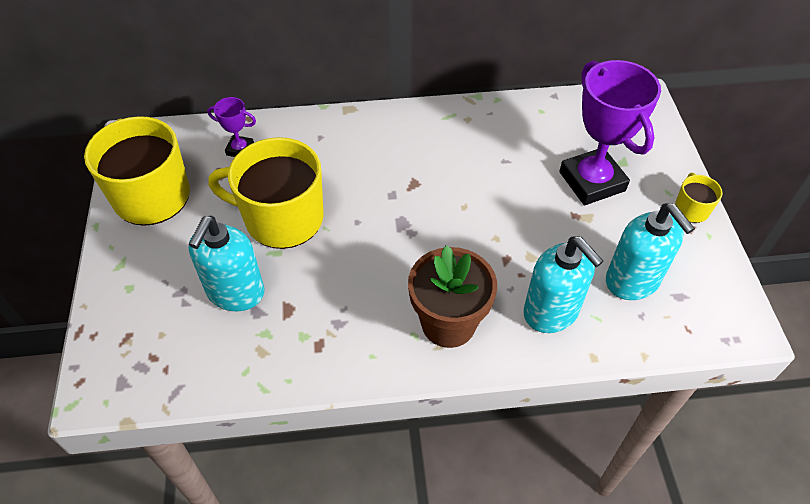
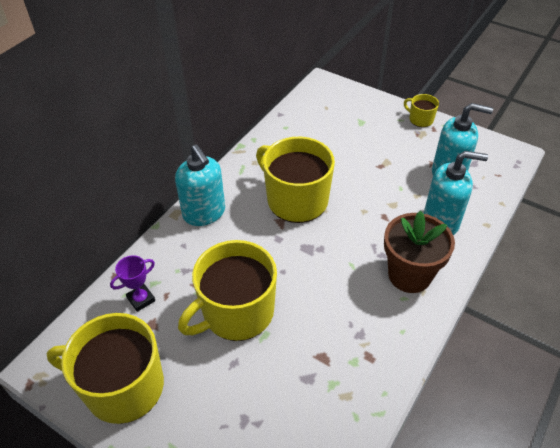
camera: 50 degrees left, 5 degrees down
(235, 292) = (278, 382): turquoise soap dispenser -> turquoise soap dispenser (204, 213)
(453, 178) = (296, 200): none -> yellow mug
(592, 181) = (362, 143): purple trophy -> none

